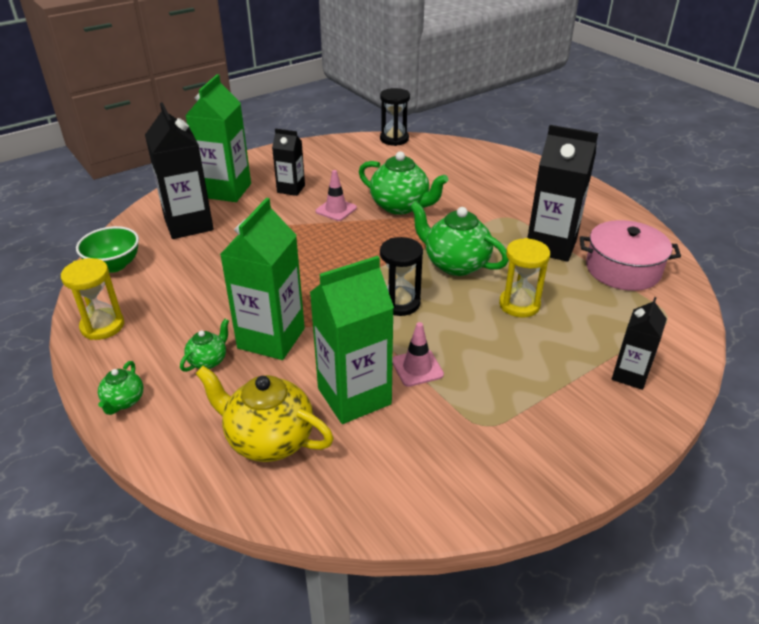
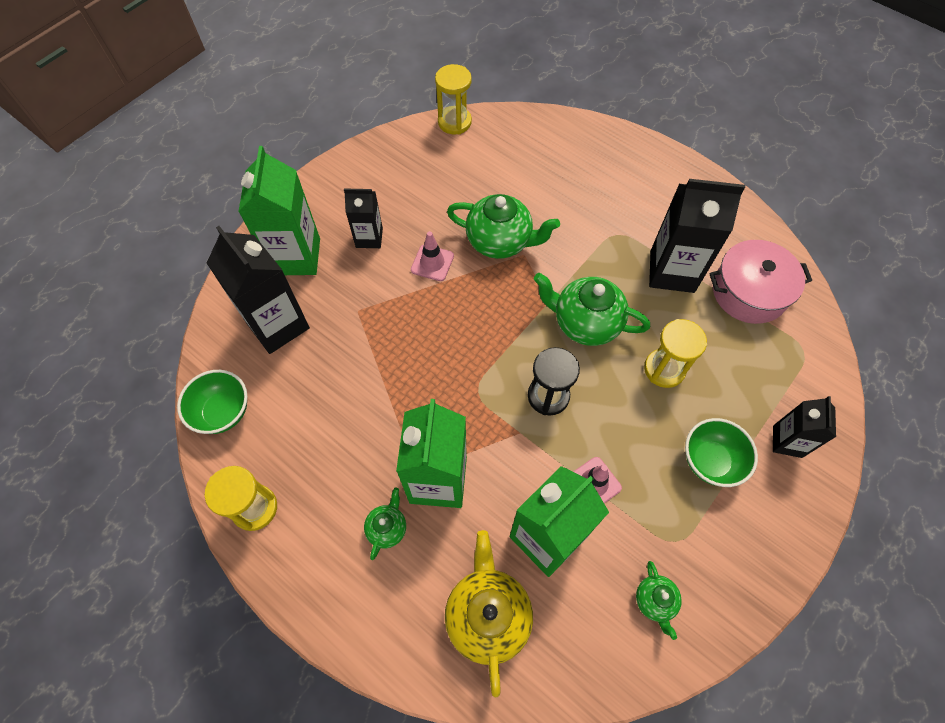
camera: 15 degrees left, 25 degrees up
(124, 401) = (326, 606): green teapot -> green teapot (654, 601)
(269, 439) = (487, 615): yellow teapot -> yellow teapot turned 75 degrees clockwise
(394, 139) = (454, 122): black hourglass -> yellow hourglass
(542, 374) = (710, 461): none -> green bowl

